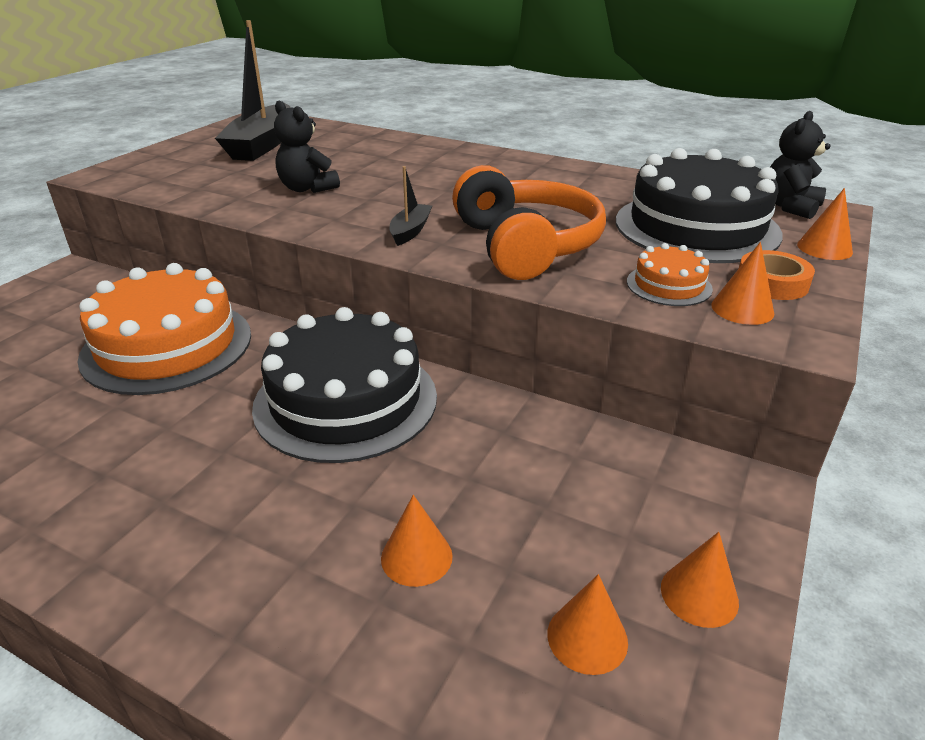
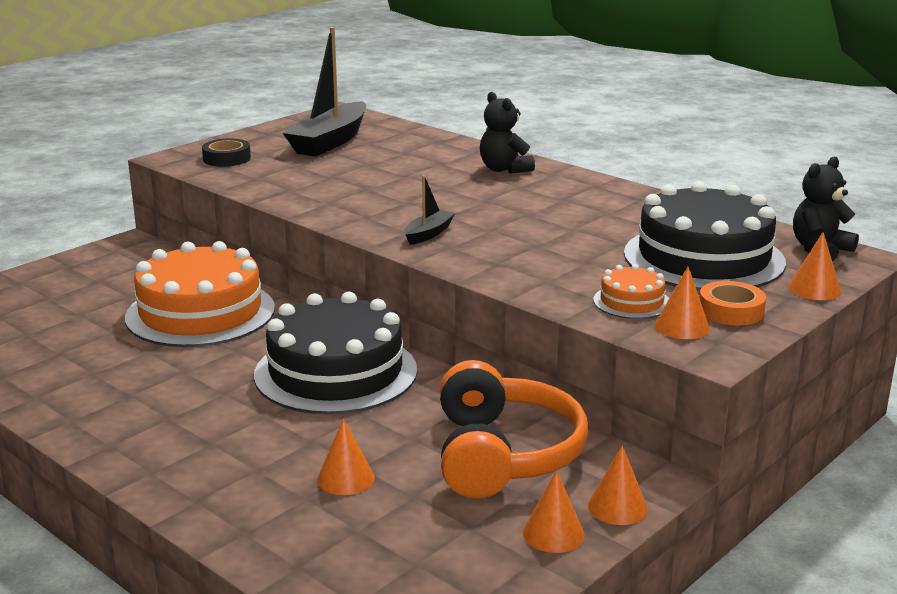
camera: 15 degrees right, 10 degrees down
(158, 171) = (226, 158): none -> black tape
(307, 188) = (354, 187): black teddy bear -> black teddy bear (504, 169)
(525, 245) = (525, 256): orange headphones -> orange headphones (503, 454)
(587, 637) = (449, 541): orange cone -> orange cone (617, 507)

